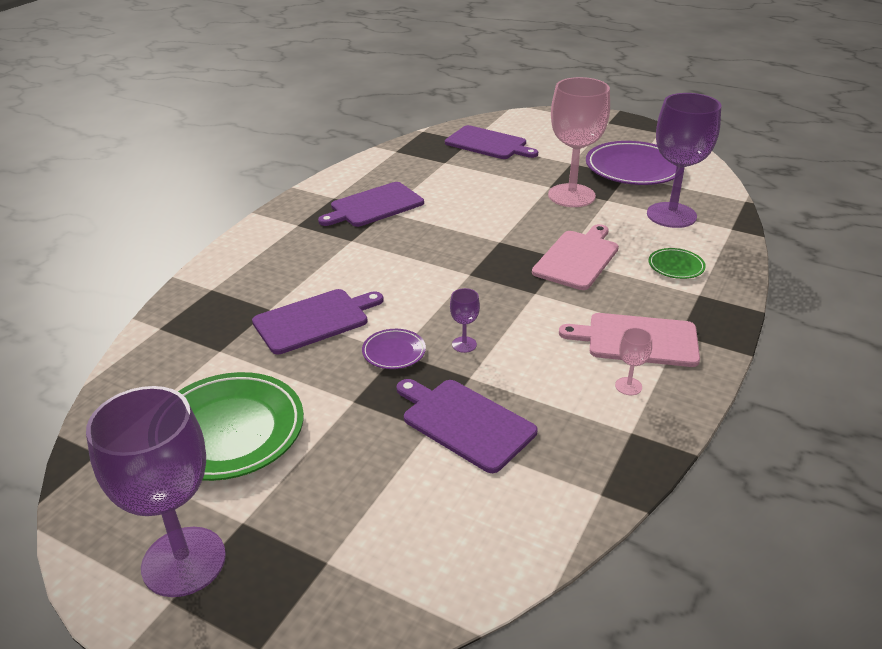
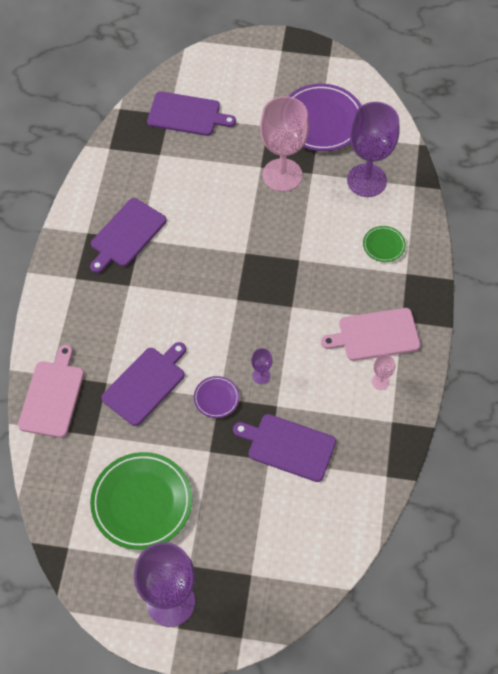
camera: 20 degrees left, 25 degrees up
(577, 258) = (310, 256): pink cutting board -> pink cutting board (52, 396)

